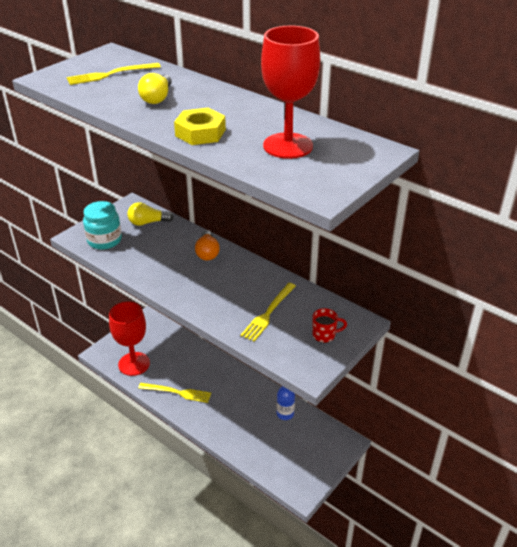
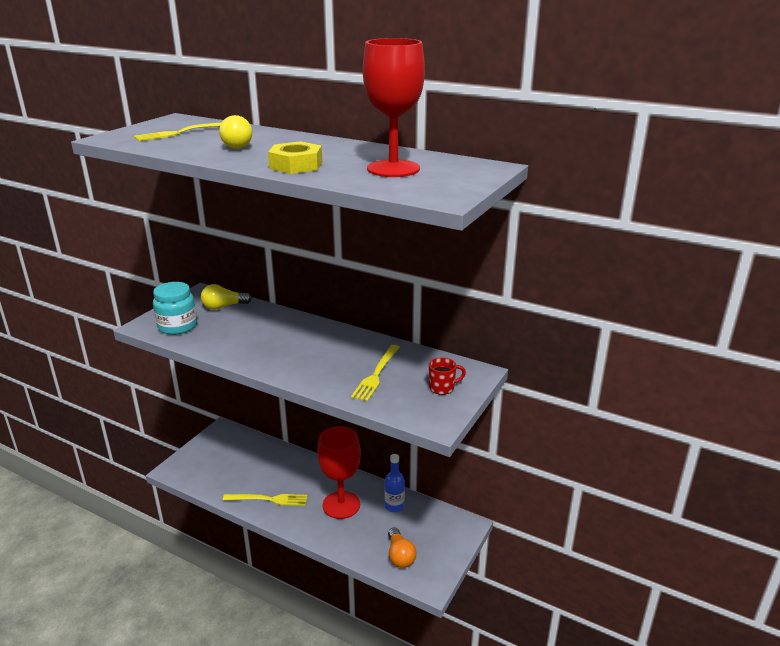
camera: 10 degrees left, 10 degrees down
(134, 364) = (213, 476): red goblet -> red goblet (341, 505)
(207, 252) = (296, 327): orange light bulb -> orange light bulb (400, 556)

